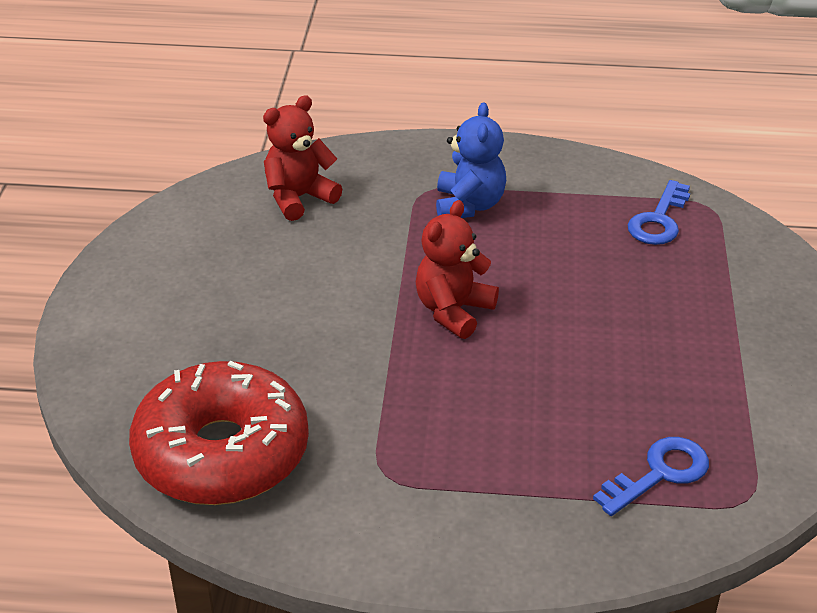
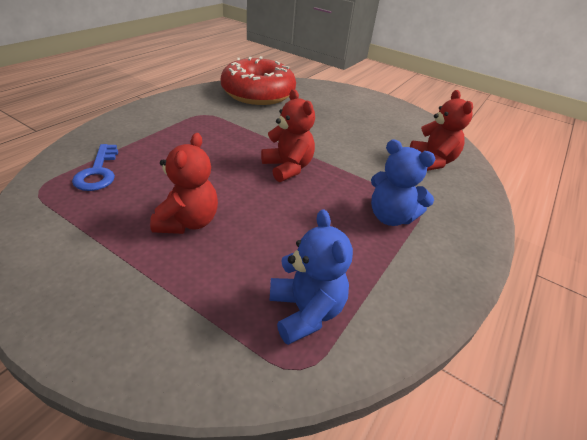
camera: 115 degrees right, 0 degrees up
(645, 339) = (188, 222): none -> red teddy bear
(659, 220) = (305, 311): blue key -> blue teddy bear

